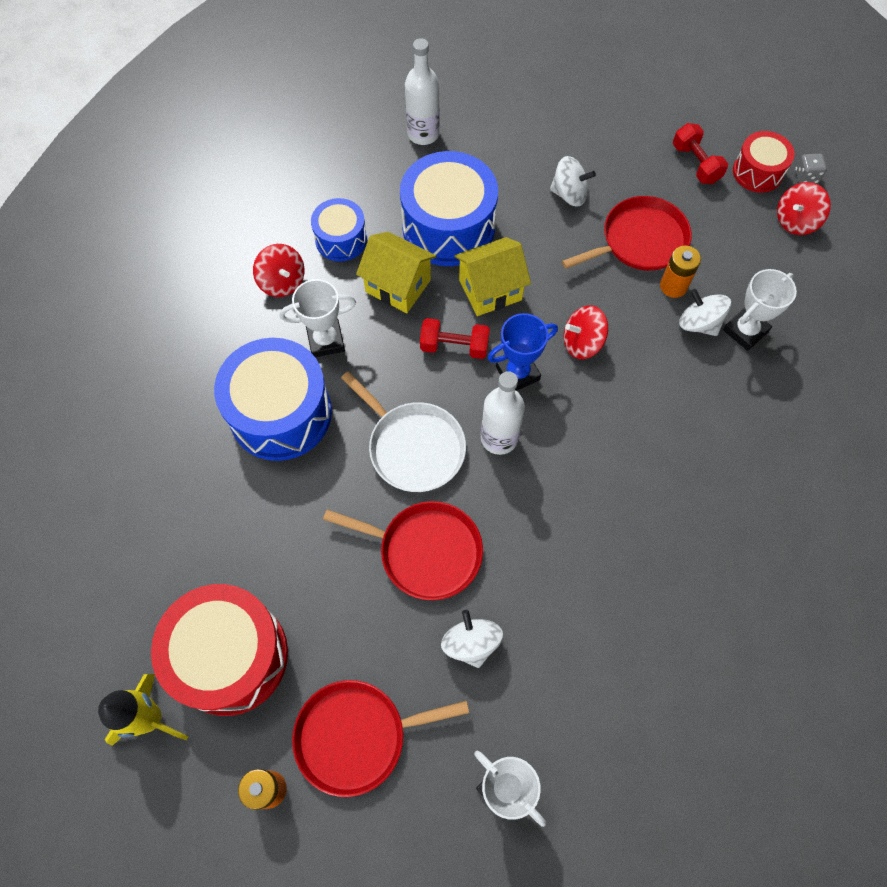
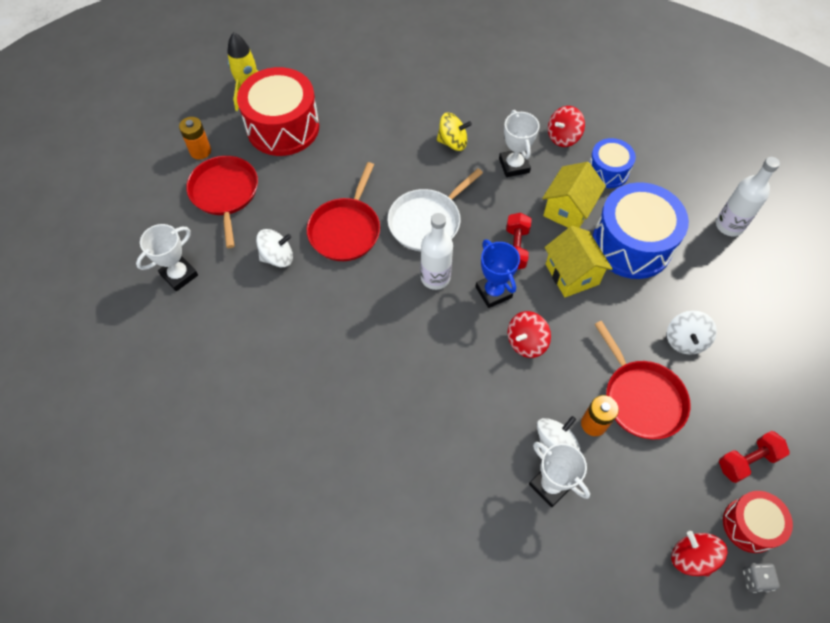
camera: 90 degrees right, 5 degrees down
(280, 413) = (452, 142): blue drum -> yellow spinning top
(582, 343) = (526, 342): red spinning top -> red spinning top turned 120 degrees counterclockwise

